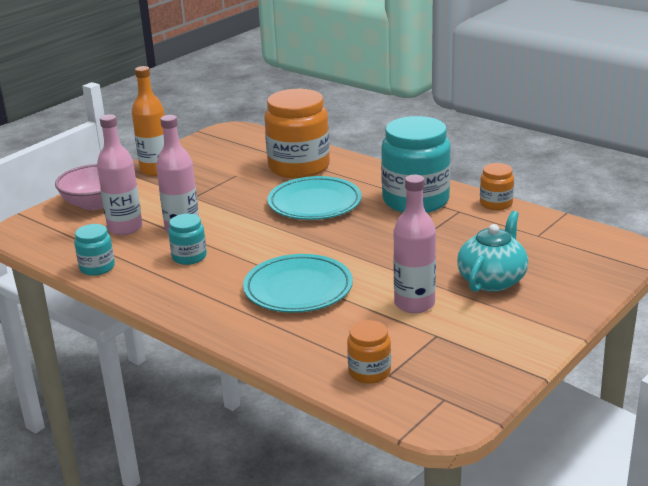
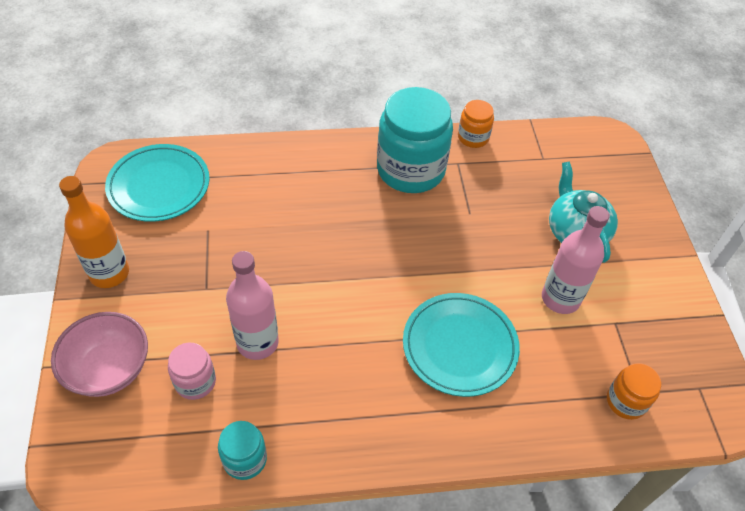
camera: 50 degrees left, 25 degrees up
(125, 228) = (195, 382): pink bottle -> pink jar
(189, 257) = (315, 376): turquoise jar -> none
(299, 167) = (255, 182): orange jar -> none
(314, 203) = (333, 225): turquoise plate -> turquoise plate (159, 186)

